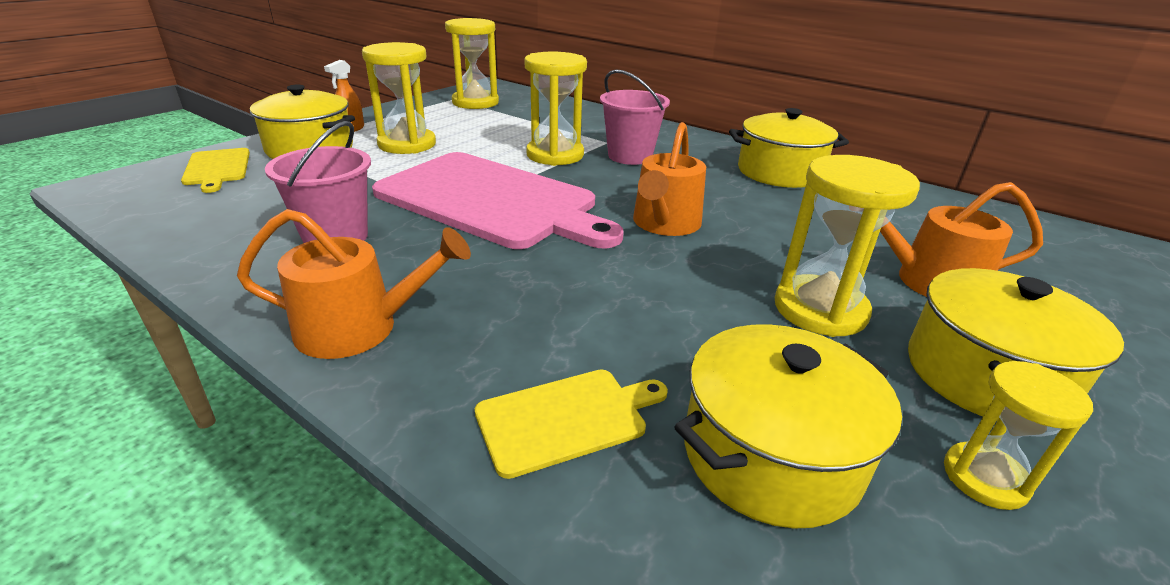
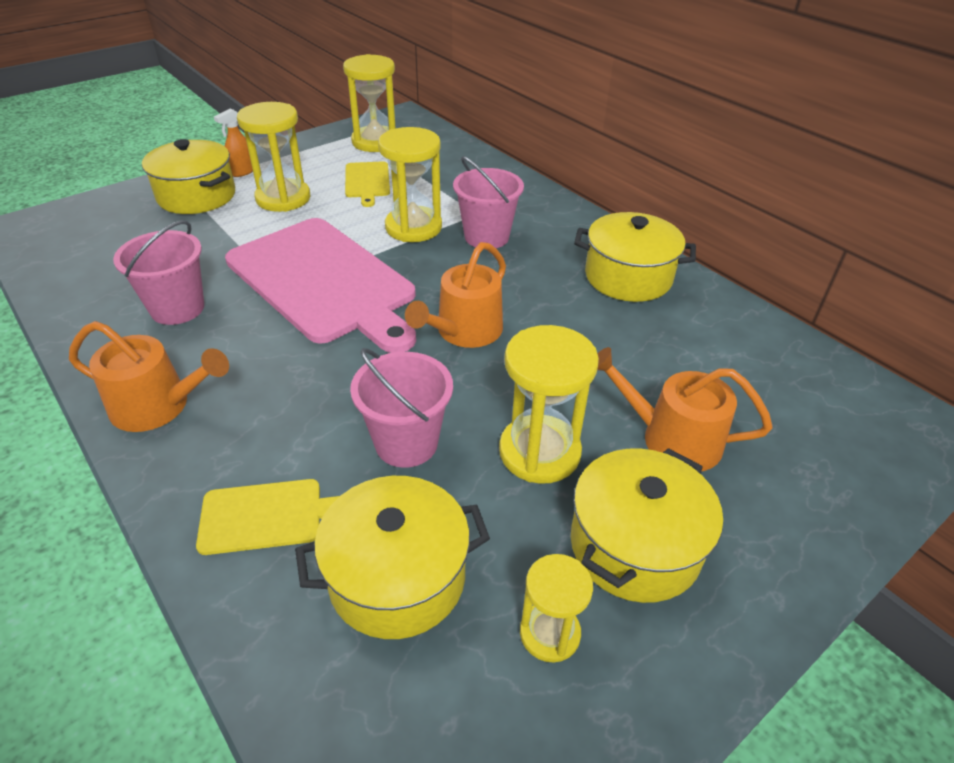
camera: 15 degrees right, 10 degrees up
(217, 168) = (113, 214): yellow cutting board -> yellow cutting board (367, 181)
(678, 321) = (406, 443): none -> pink bucket

